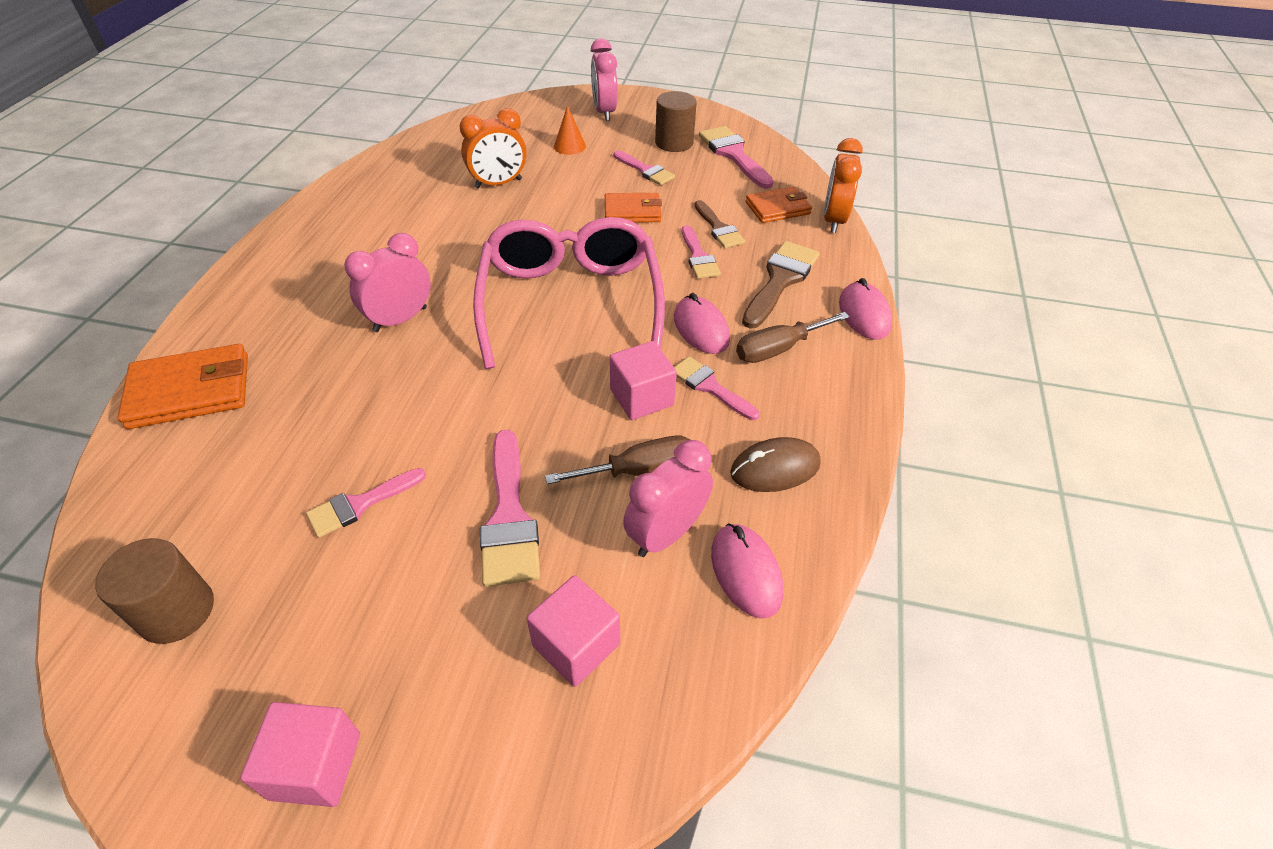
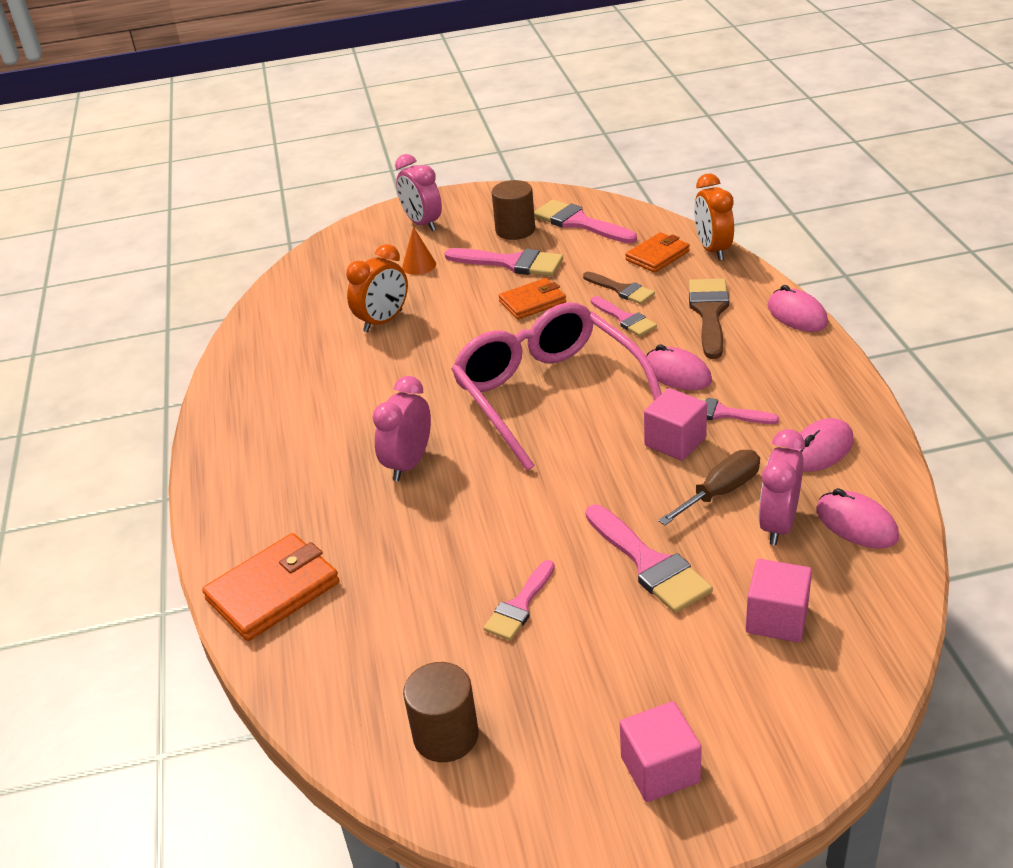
camera: 20 degrees left, 10 degrees down
(645, 170) = (512, 263): pink brush -> pink brush, size x1.57
(775, 468) = (820, 450): brown mouse -> pink mouse
(778, 349) = (752, 365): brown screwdriver -> none

